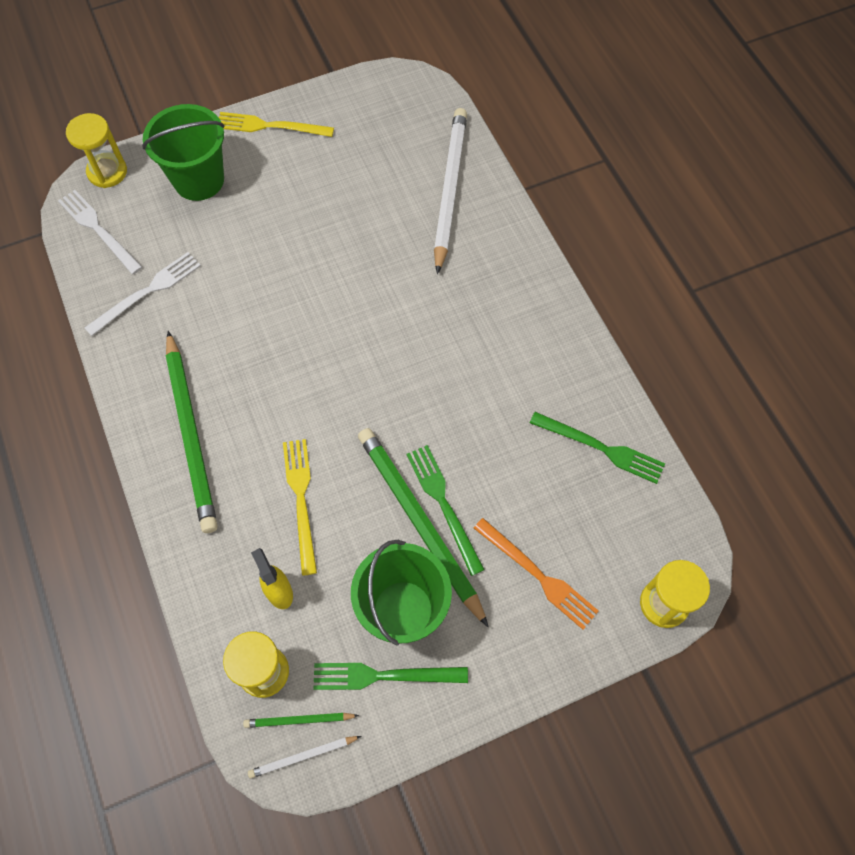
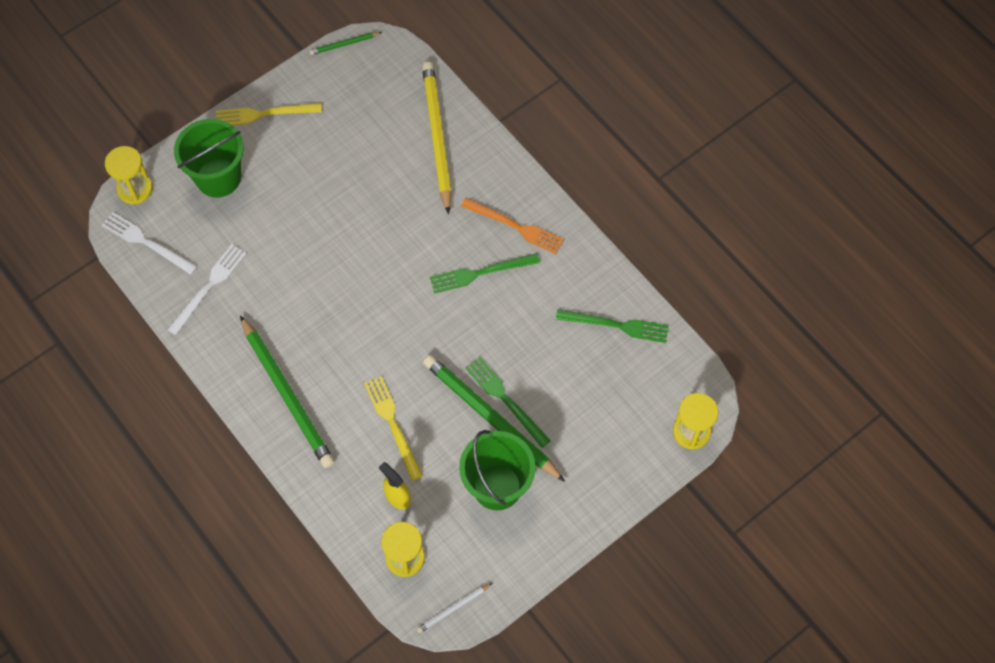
camera: 15 degrees left, 0 degrees up
(299, 720) = (442, 585): green pencil -> green pencil (344, 44)
(384, 676) = (496, 537): green fork -> green fork (480, 273)
(449, 189) = (436, 137): white pencil -> yellow pencil
(538, 575) = (592, 435): orange fork -> orange fork (515, 226)

